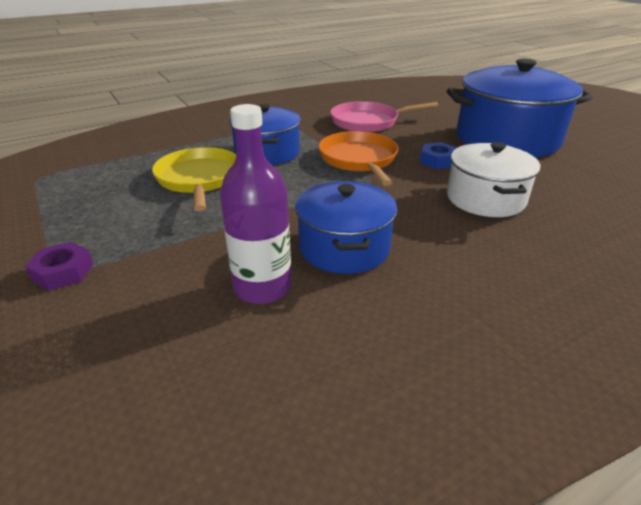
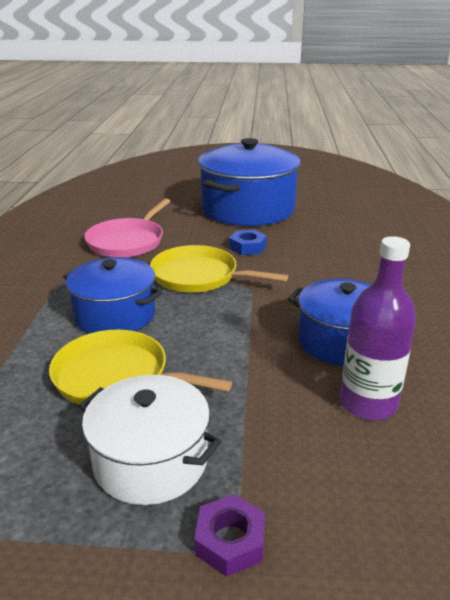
camera: 55 degrees left, 5 degrees down
(359, 159) = (198, 276): orange pan -> yellow pan
(485, 198) = (327, 258): white pot -> white pot (151, 461)

